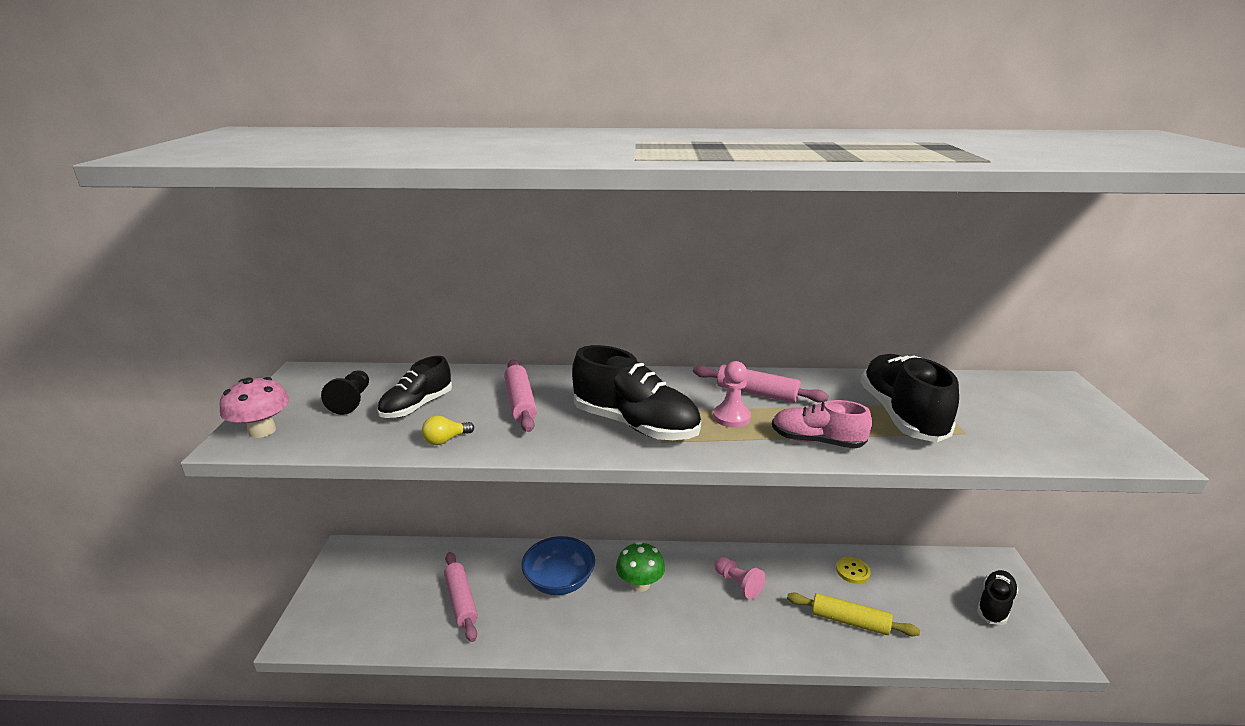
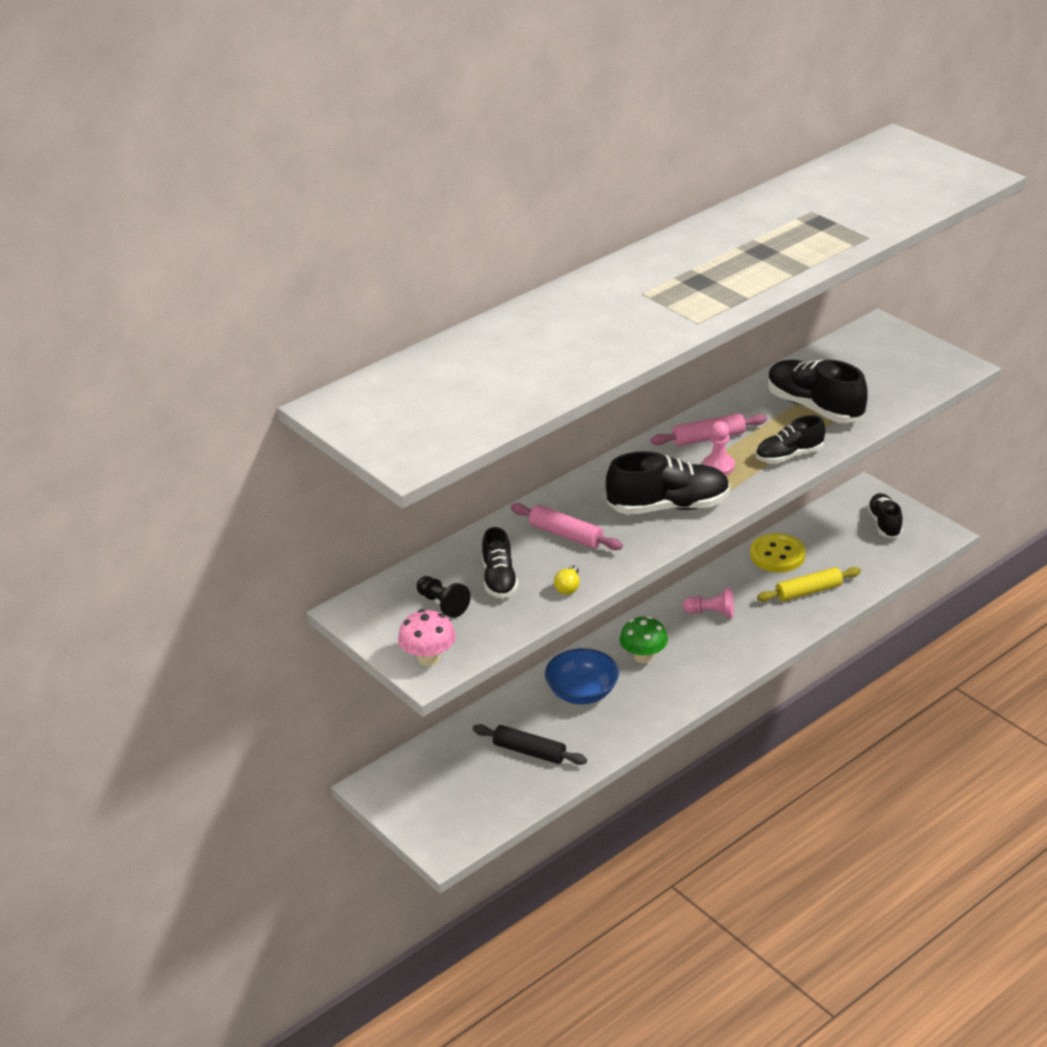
camera: 40 degrees left, 10 degrees up
(461, 601) = (529, 751): pink rolling pin -> black rolling pin
(817, 441) = (789, 455): pink shoe -> black shoe
(852, 571) = (777, 555): yellow button -> yellow button, size x1.74

